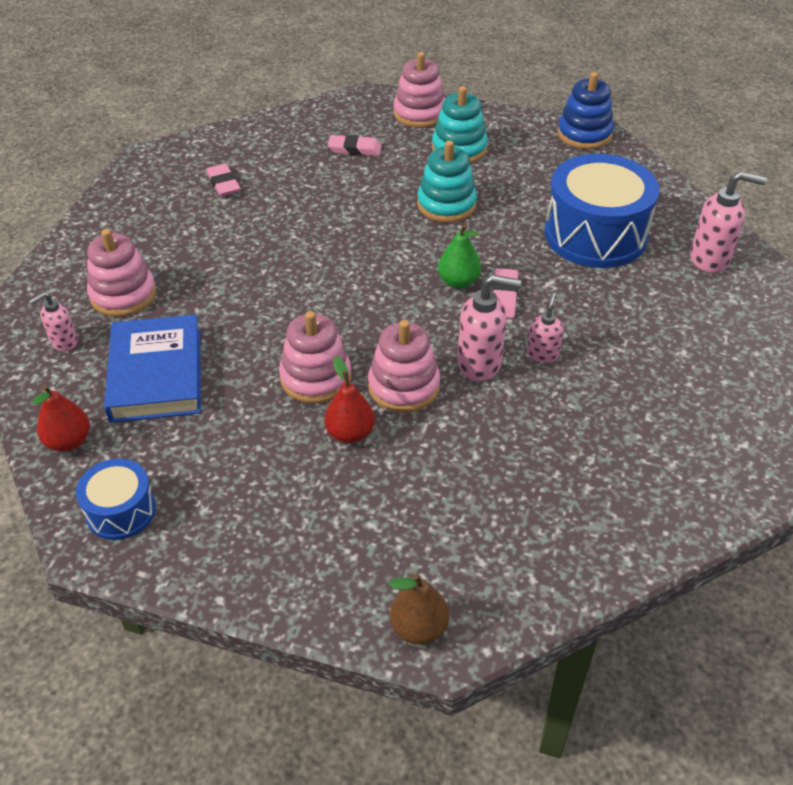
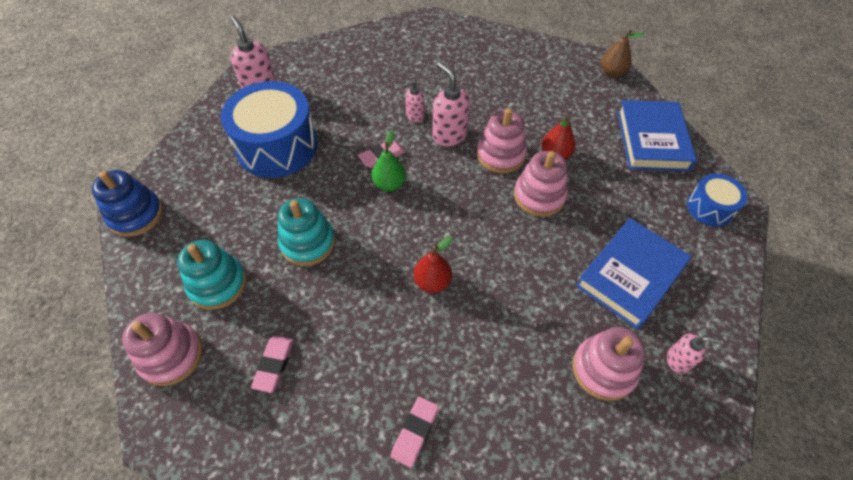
camera: 130 degrees left, 10 degrees up
(69, 441) = (717, 273): red pear -> red pear (432, 282)
(260, 551) = (651, 140): none -> blue book
(355, 149) = (274, 364): pink eraser -> pink eraser turned 45 degrees clockwise

